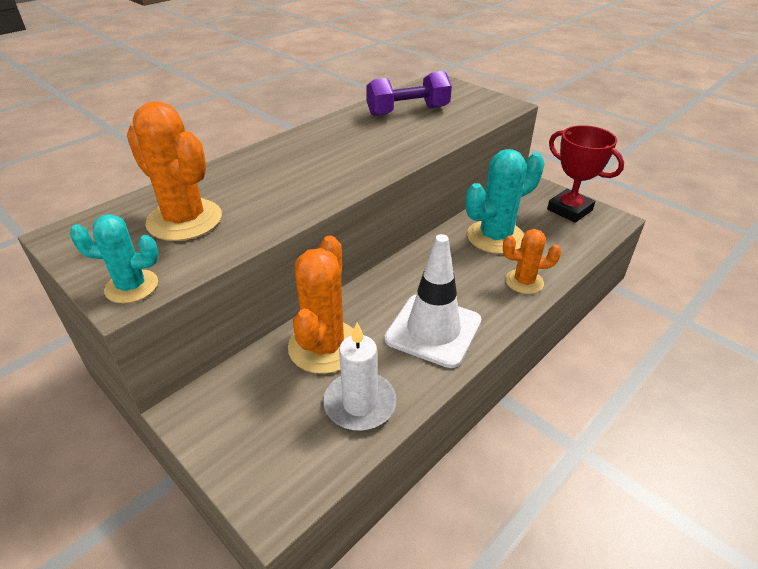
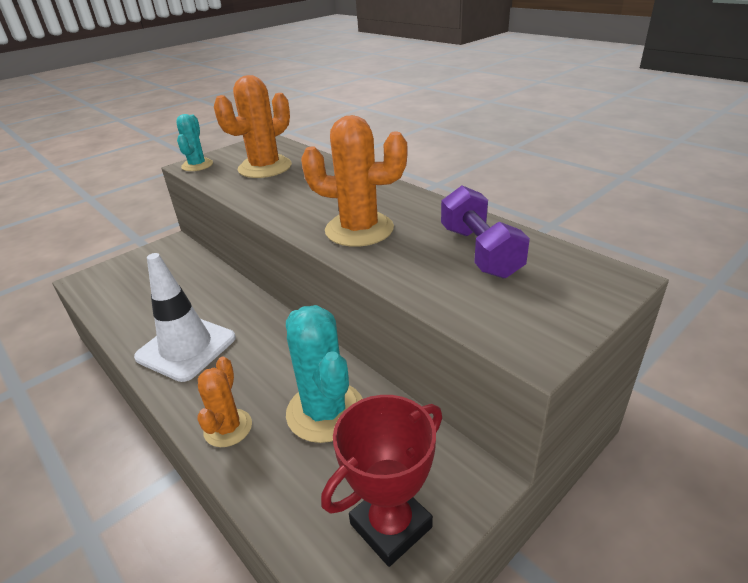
camera: 95 degrees right, 5 degrees down
(324, 347) = (198, 288): orange cactus -> orange cactus (359, 229)
(360, 404) = (132, 308): white candle -> none

